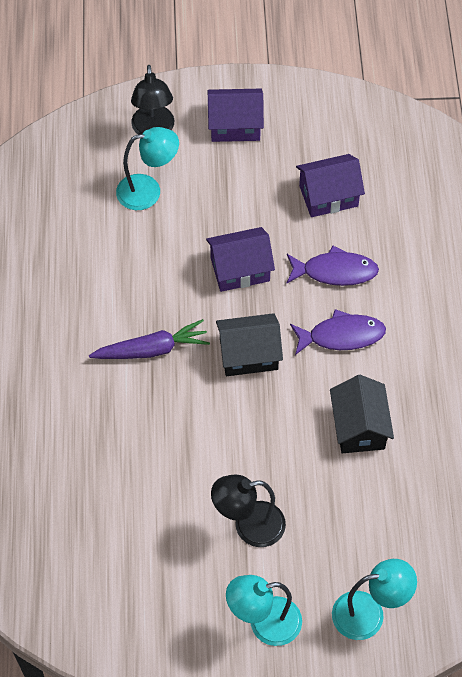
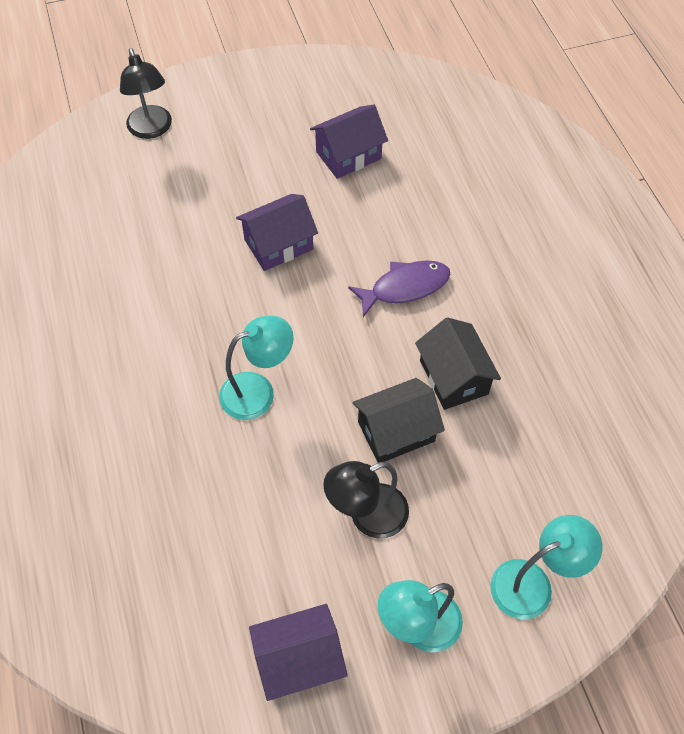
camera: 15 degrees left, 0 degrees up
(148, 191) = (161, 188): turquoise lamp -> turquoise lamp (258, 391)
(152, 349) = (206, 347): purple carrot -> none
(235, 125) = (234, 109): purple house -> purple house (299, 659)
(248, 355) = (313, 329): black house -> black house (396, 431)
(335, 271) = (378, 225): purple fish -> none

